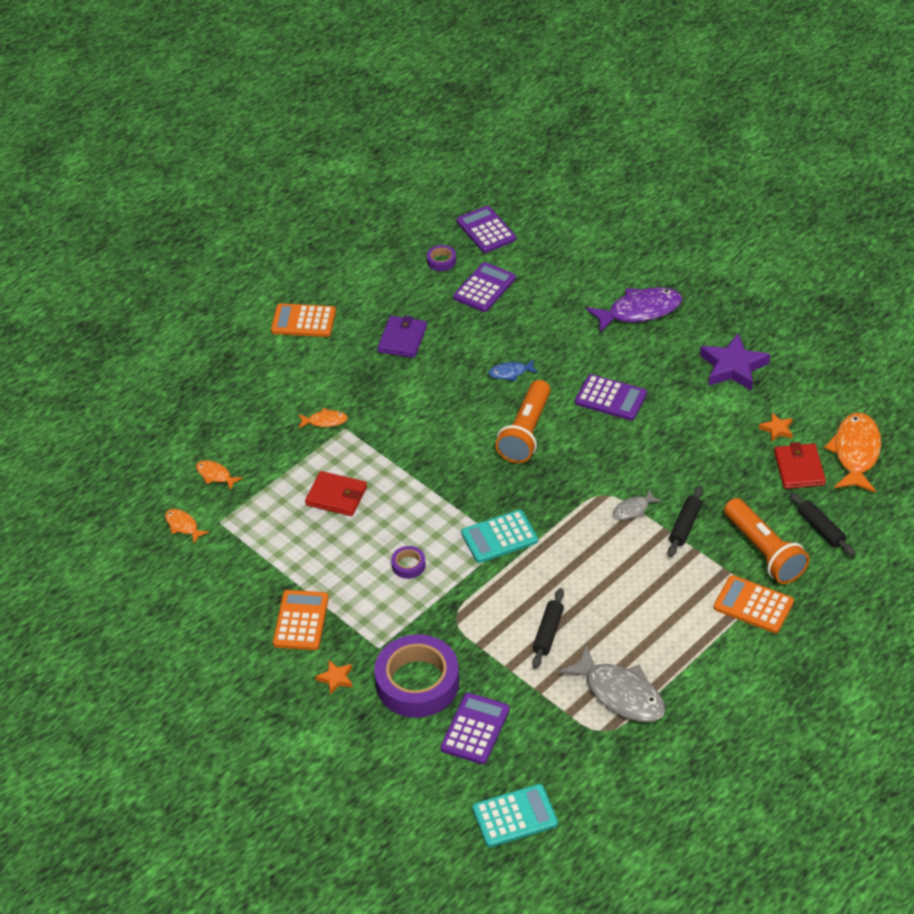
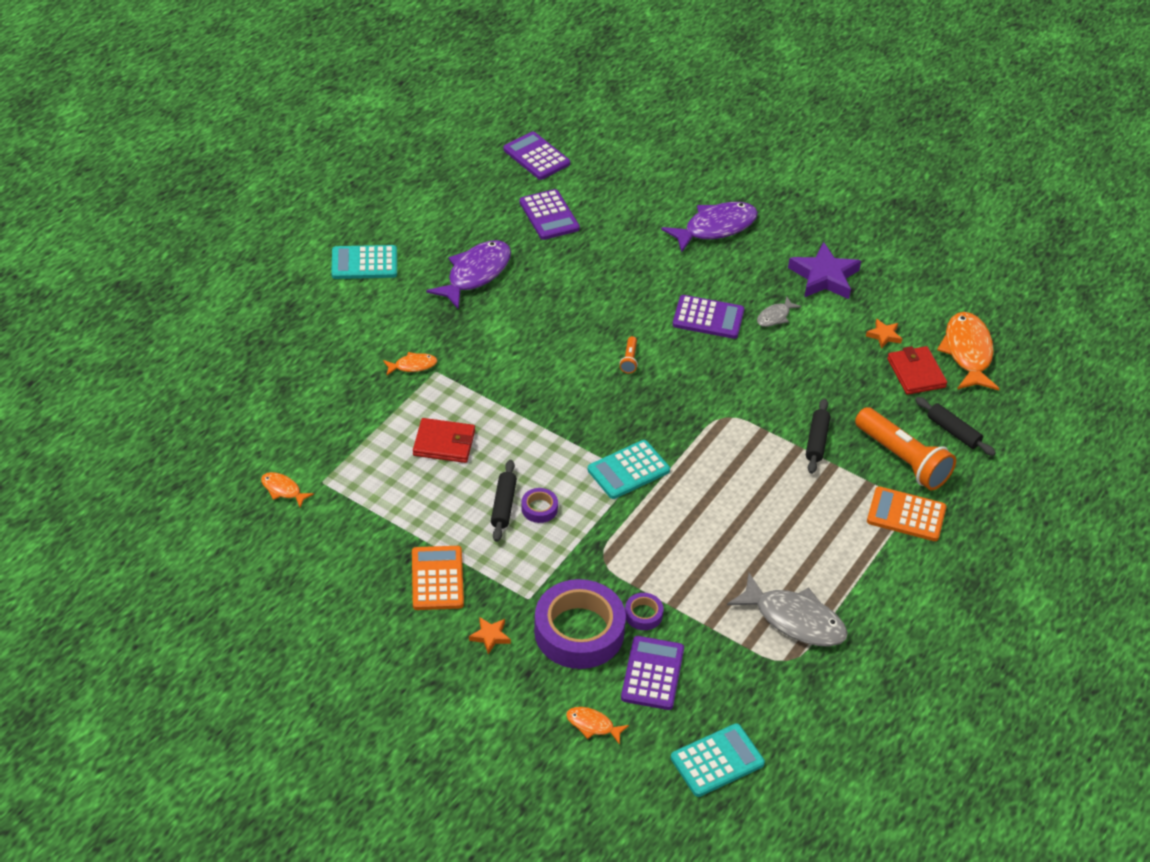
camera: 15 degrees left, 0 degrees up
(215, 475) = (306, 433): orange fish -> orange fish (593, 725)
(303, 321) = (364, 263): orange calculator -> turquoise calculator
(402, 339) = (475, 274): purple wallet -> purple fish
(441, 261) = (497, 191): purple tape -> purple tape (643, 614)
(484, 288) = (549, 215): purple calculator -> purple calculator turned 135 degrees clockwise
(510, 373) = (598, 300): blue fish -> none
(526, 432) = (629, 360): orange flashlight -> orange flashlight, size x0.42
(548, 633) = (704, 564): black rolling pin -> black rolling pin (503, 505)
(633, 509) = (760, 429): grey fish -> grey fish (775, 316)

